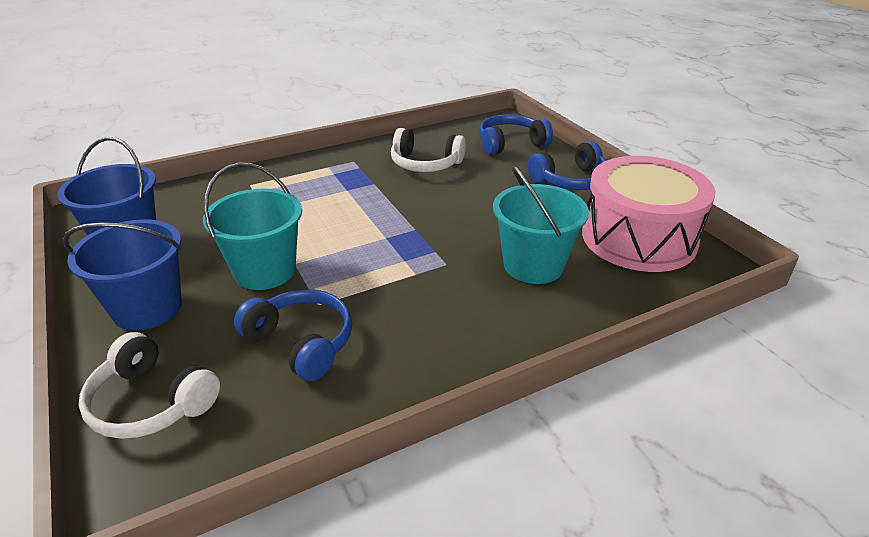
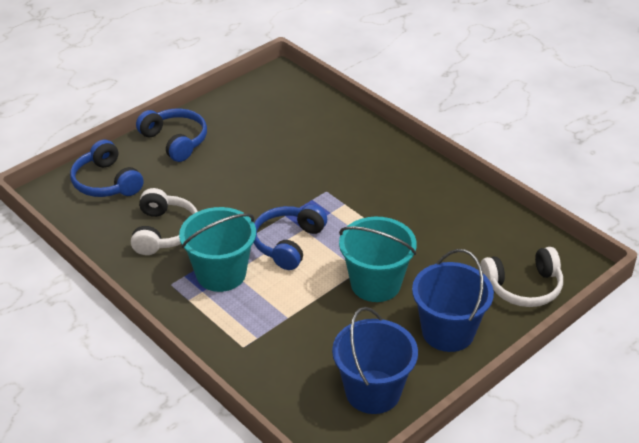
camera: 105 degrees left, 5 degrees up
(151, 402) = (523, 287): white headphones -> white headphones turned 60 degrees clockwise
(301, 343) = (441, 239): blue headphones -> blue headphones (288, 243)
(533, 265) = (310, 150): turquoise bucket -> turquoise bucket (221, 274)
(638, 238) = (256, 106): pink drum -> none

